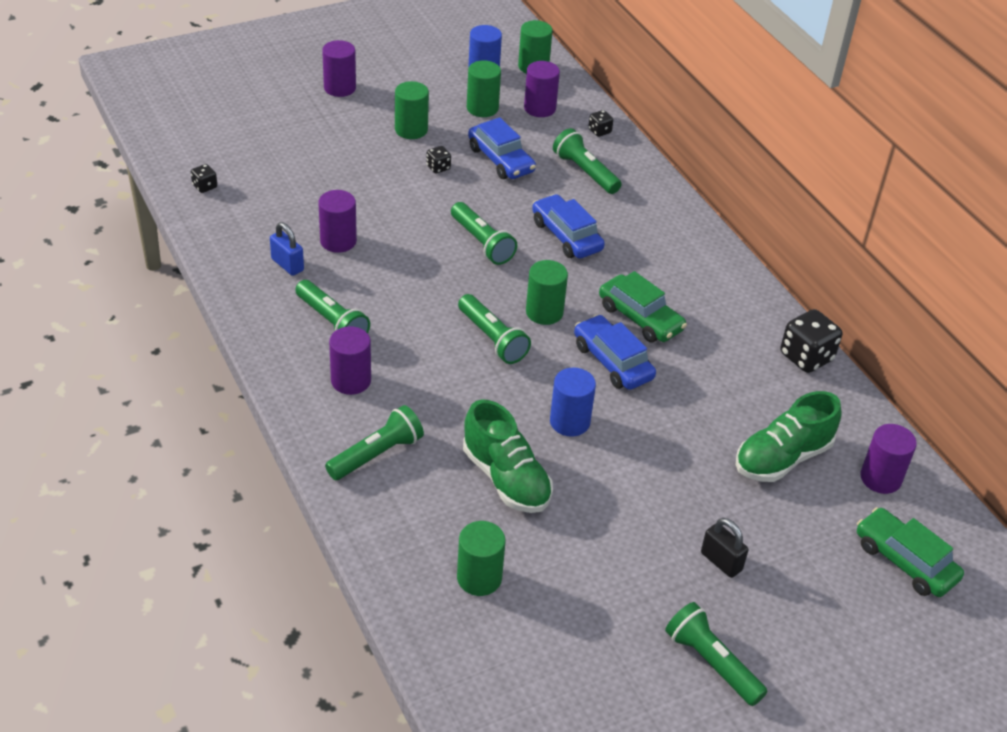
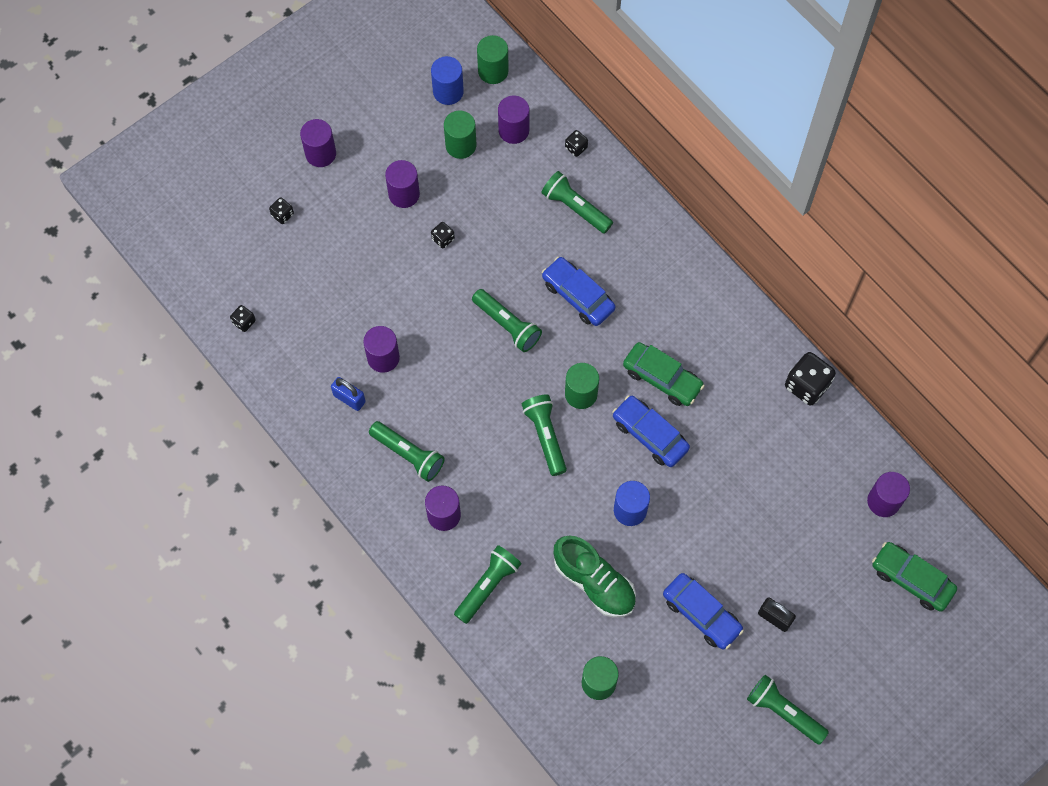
camera: 10 degrees left, 25 degrees up
(282, 120) = (282, 215): none -> black dice
(411, 130) = (404, 194): green cylinder -> purple cylinder
(492, 339) = (545, 436): green flashlight -> green flashlight turned 150 degrees counterclockwise
(501, 160) = (496, 212): blue car -> blue car (701, 614)
(782, 458) = (804, 502): green shoe -> none

